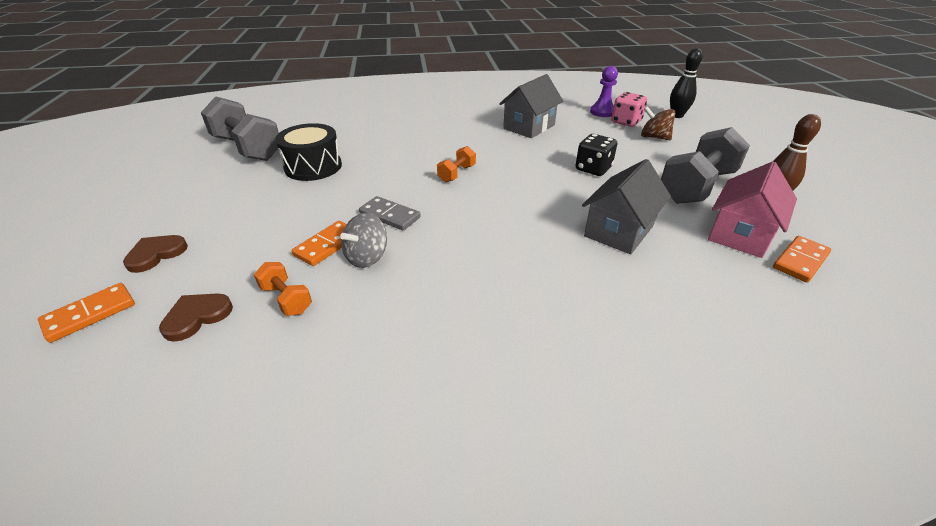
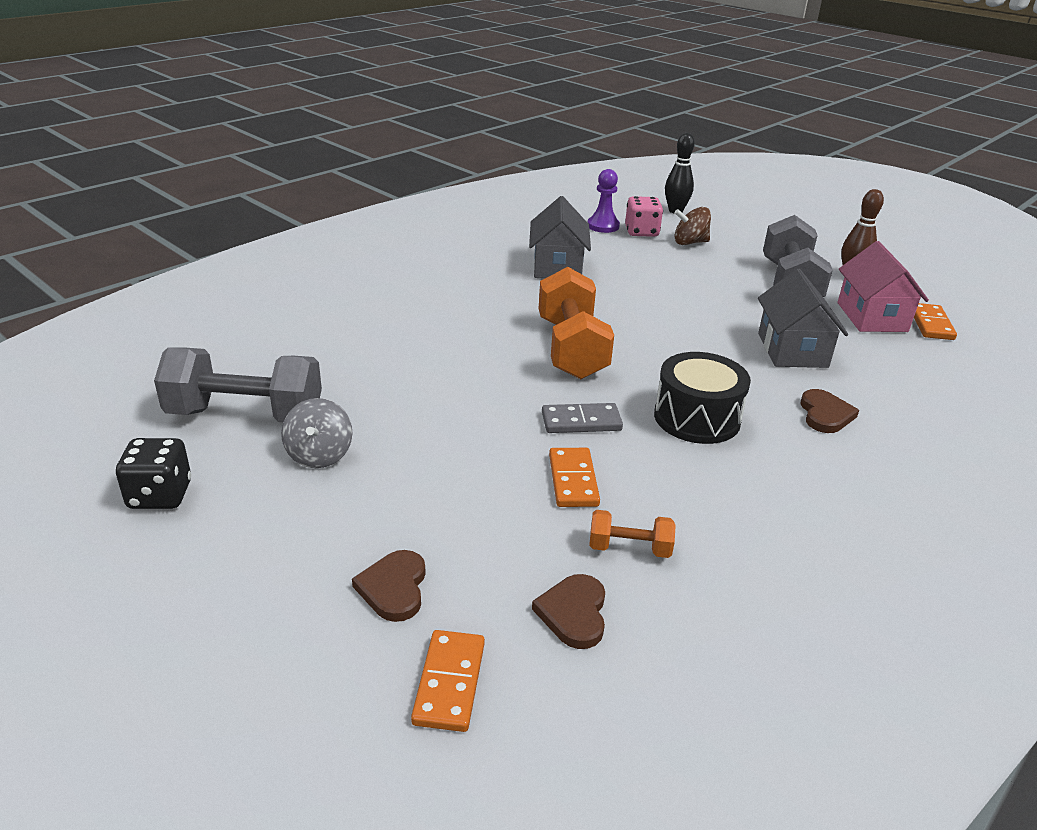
camera: 40 degrees left, 5 degrees down
(313, 167) = (390, 403): black drum -> black drum (697, 418)
(367, 257) = (632, 472): grey spinning top -> grey spinning top (319, 455)
(457, 174) = (571, 349): orange dumbbell -> orange dumbbell, size x2.11
(569, 285) = (825, 414): none -> brown heart
(593, 169) = (687, 296): black dice -> black dice (160, 495)

